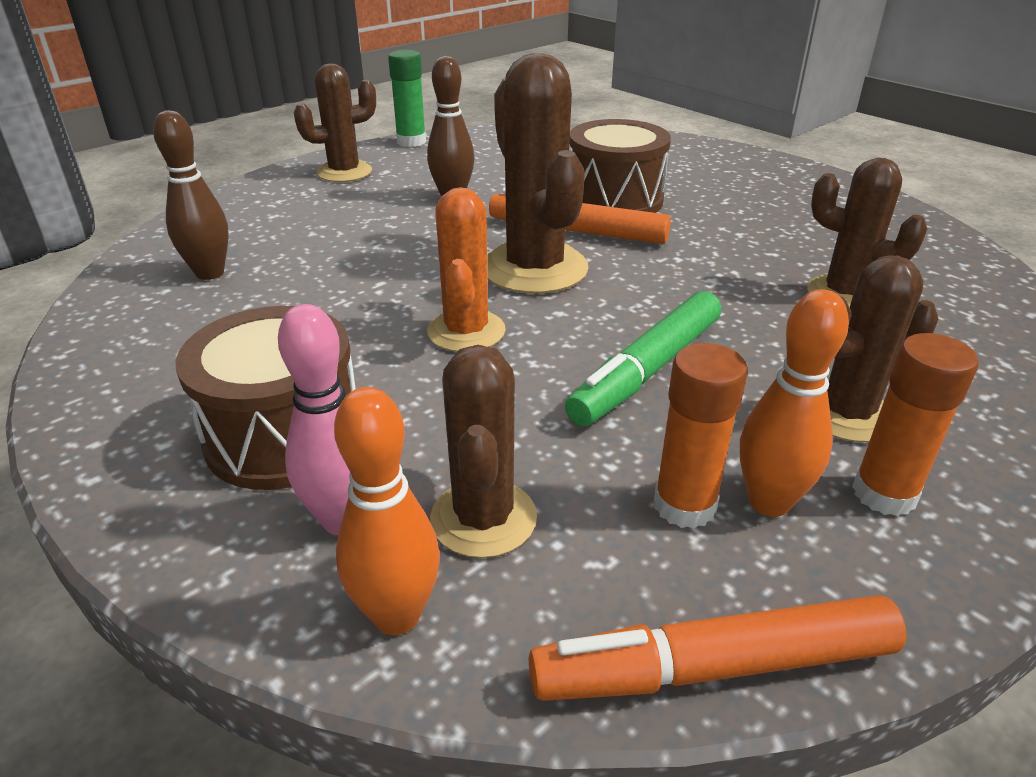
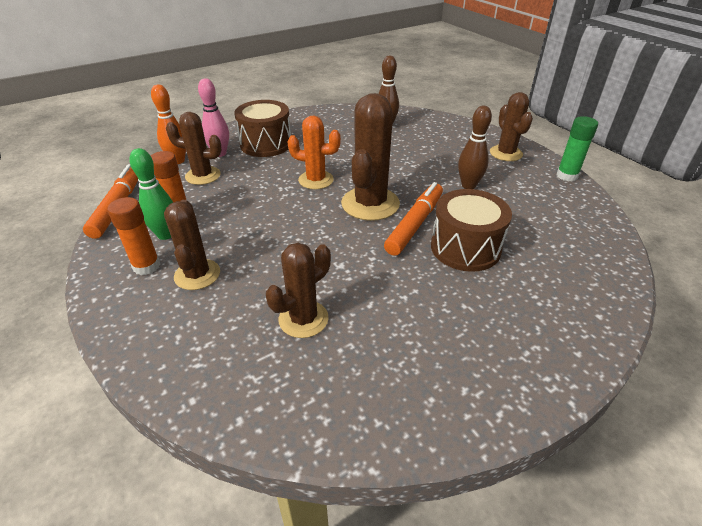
camera: 100 degrees right, 5 degrees up
(534, 268) = (370, 204): brown cactus -> brown cactus turned 60 degrees counterclockwise
(647, 371) = (262, 222): green marker -> none
(769, 502) = (165, 234): orange bowling pin -> green bowling pin

